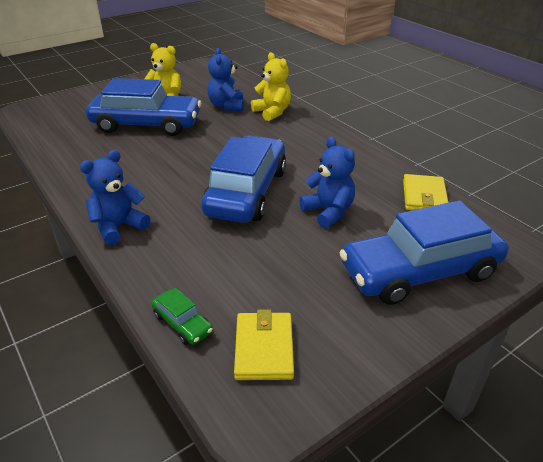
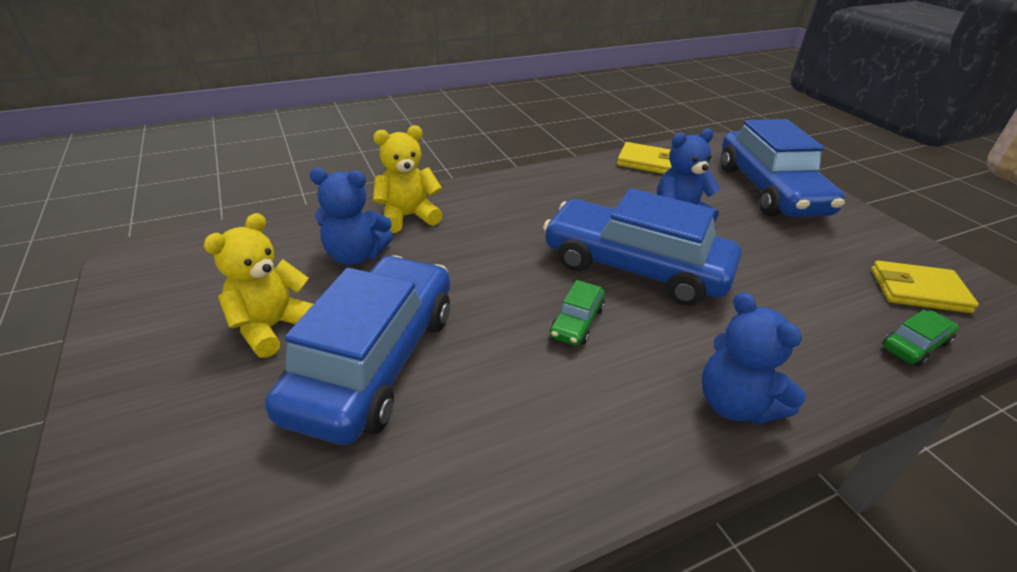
camera: 80 degrees left, 0 degrees up
(183, 173) = (577, 322): none -> green car

